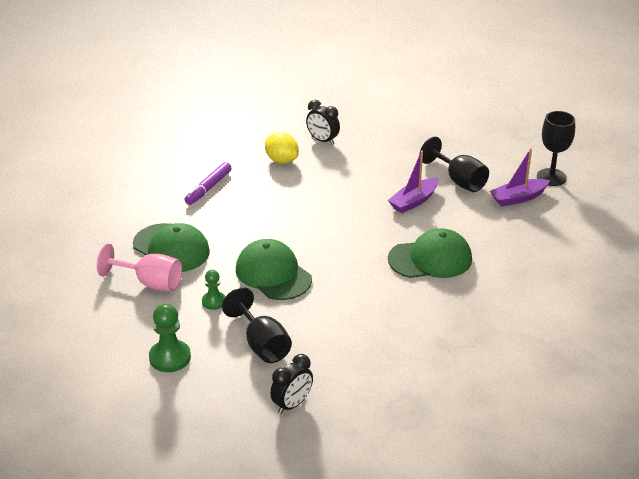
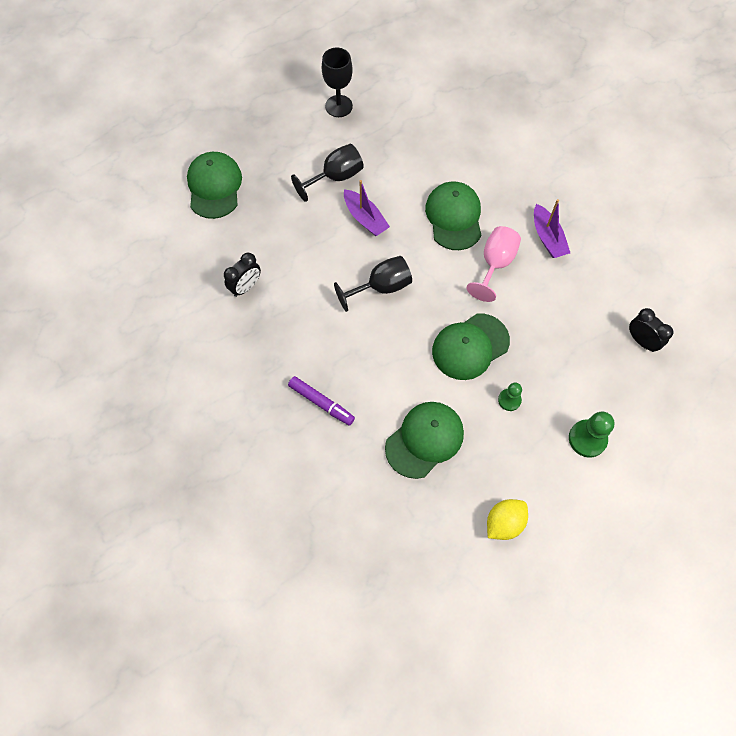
camera: 85 degrees left, 30 degrees up
(150, 283) = (479, 459): pink goblet -> pink goblet (495, 264)
(262, 344) = (569, 360): black goblet -> black goblet (381, 287)
(281, 160) = (278, 328): yellow lemon -> yellow lemon (504, 523)
(427, 115) = (214, 186): none -> green cap
(518, 198) = (368, 136): purple boat -> purple boat (547, 238)

